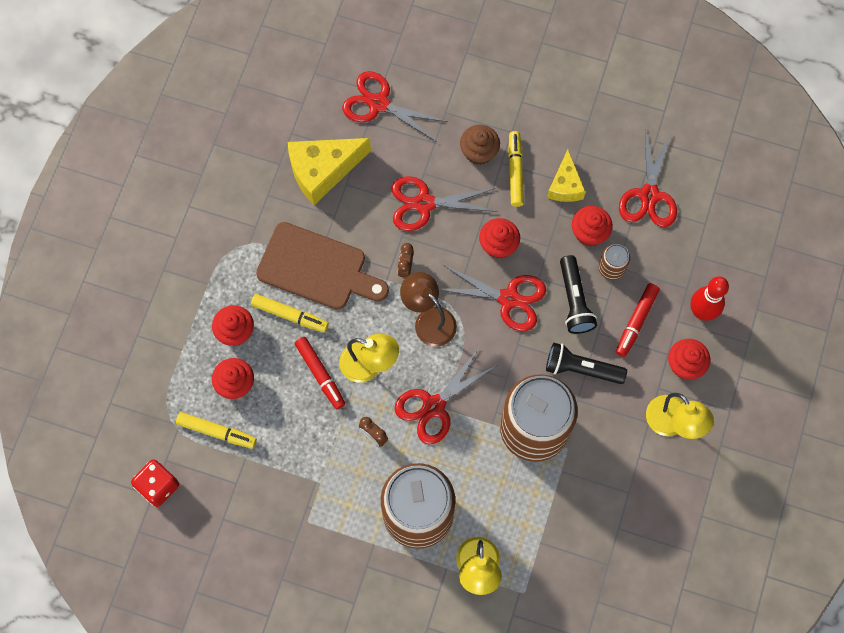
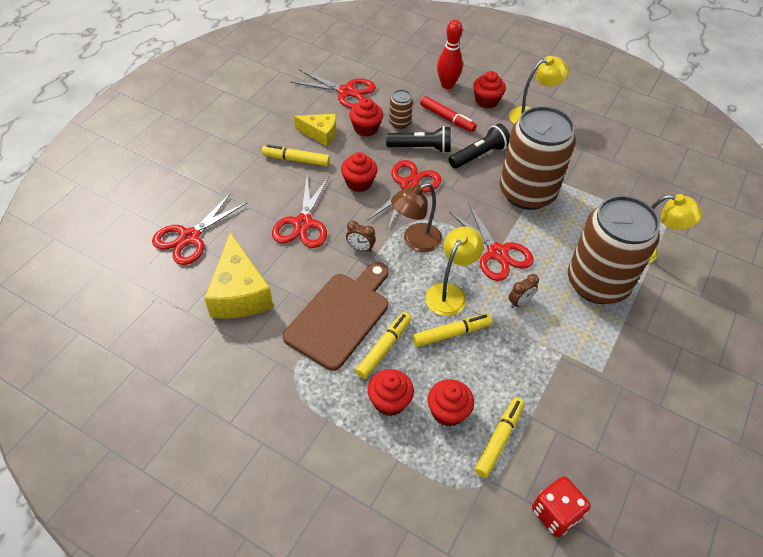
camera: 80 degrees left, 20 degrees down
(320, 374) = (451, 333): red marker -> yellow marker
(479, 152) = (269, 178): brown cupcake -> none
(581, 368) = (479, 155): black flashlight -> black flashlight turned 150 degrees counterclockwise

